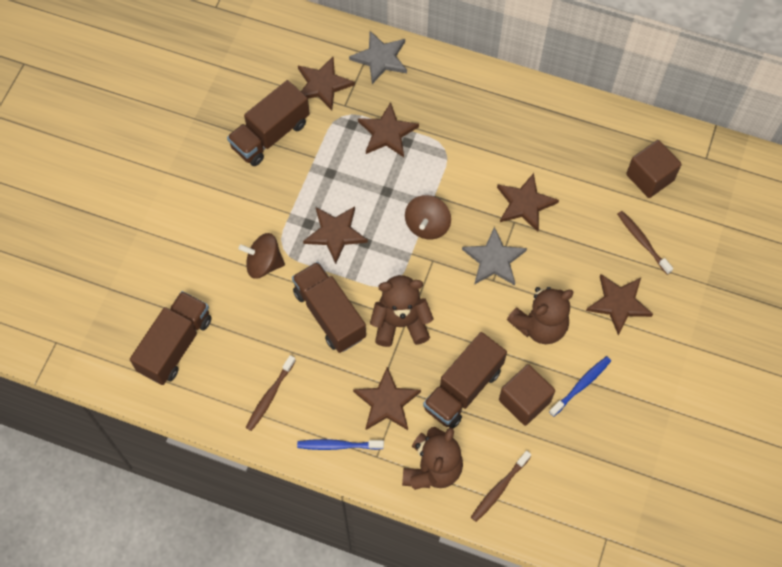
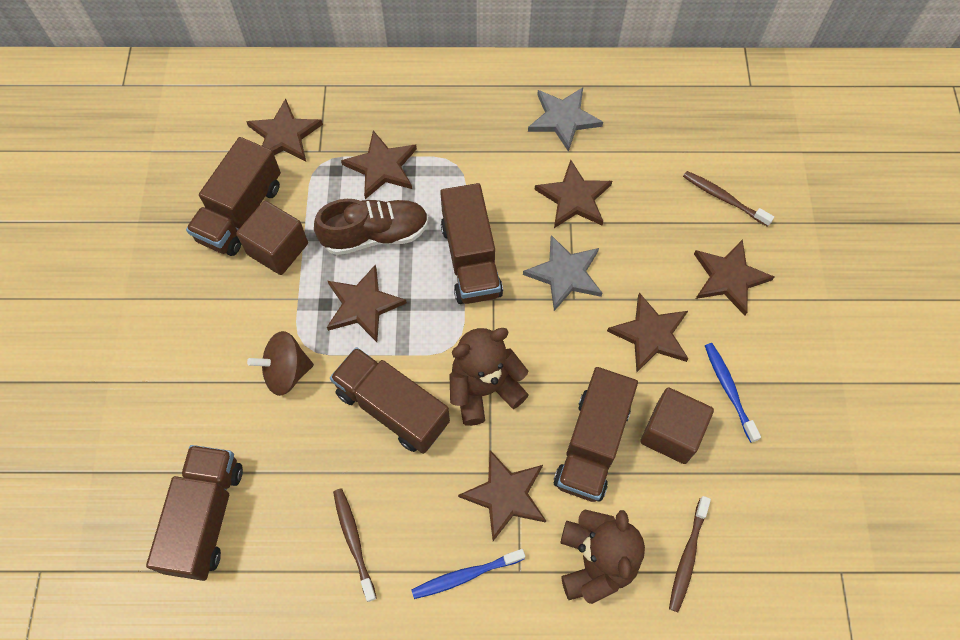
camera: 20 degrees left, 0 degrees up
(270, 396) = (354, 541): brown toothbrush -> brown toothbrush turned 150 degrees clockwise
(363, 184) = (375, 235): none -> brown shoe
(380, 58) = (342, 86): grey star -> grey star (563, 119)
(427, 225) = (470, 259): brown spinning top -> brown truck
(540, 326) = (650, 334): brown teddy bear -> brown star
(581, 385) = (729, 390): blue toothbrush -> blue toothbrush turned 45 degrees counterclockwise
(650, 177) = (700, 125): brown cube -> brown cube (278, 249)

